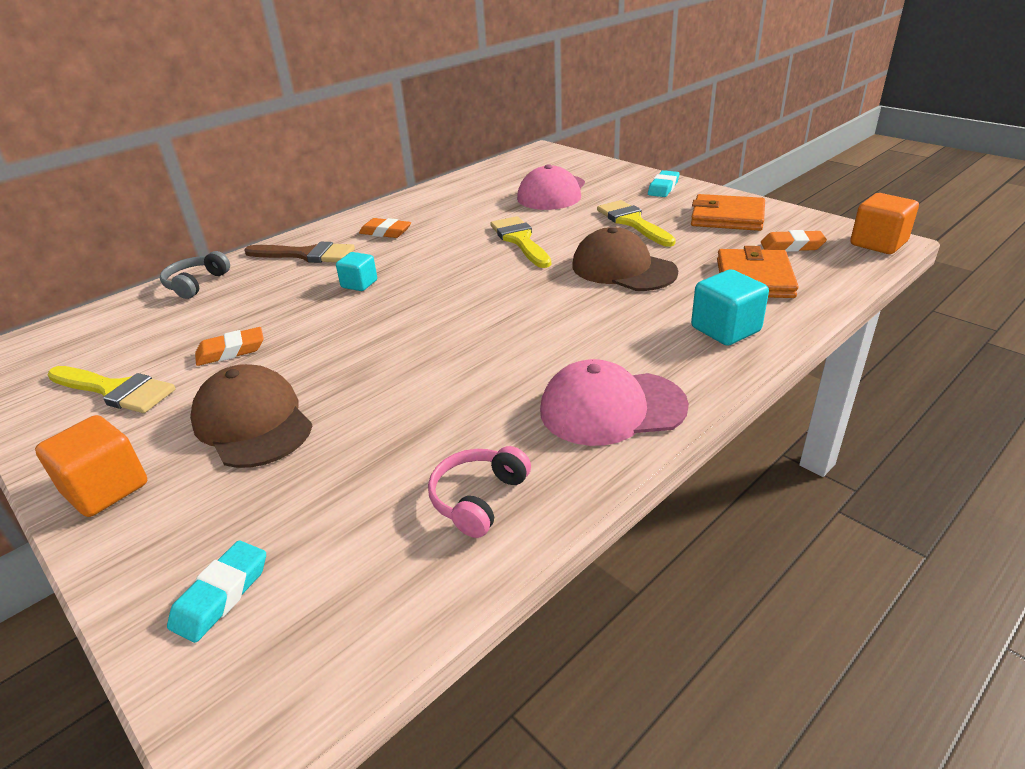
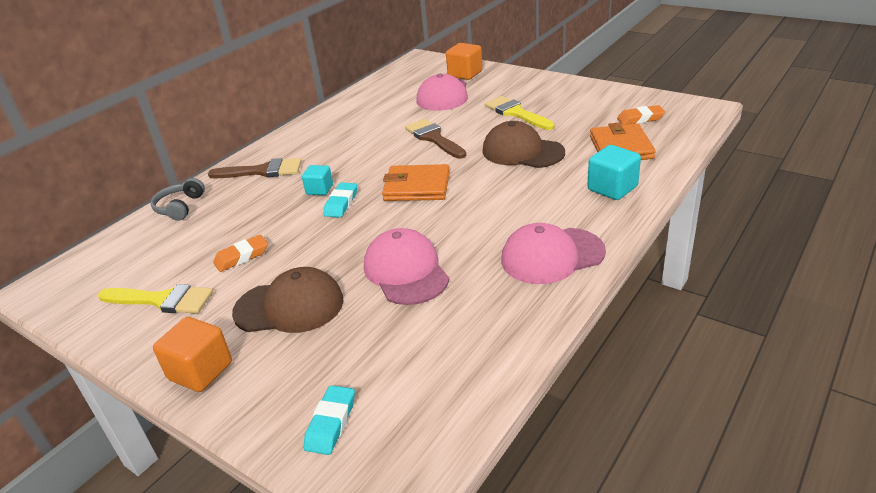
camera: 10 degrees left, 0 degrees up
(252, 422) = (289, 306): brown cap -> brown cap turned 135 degrees clockwise
(385, 232) = (320, 144): orange eraser -> none
(414, 399) = (406, 271): none -> pink cap
(478, 498) = (483, 331): pink headphones -> none
(520, 240) = (434, 138): yellow brush -> brown brush
(663, 188) = (529, 81): turquoise eraser -> turquoise eraser (341, 203)
(727, 217) = (586, 101): orange wallet -> orange wallet (417, 187)
(878, 243) = (700, 109): orange cube -> orange cube (465, 74)

